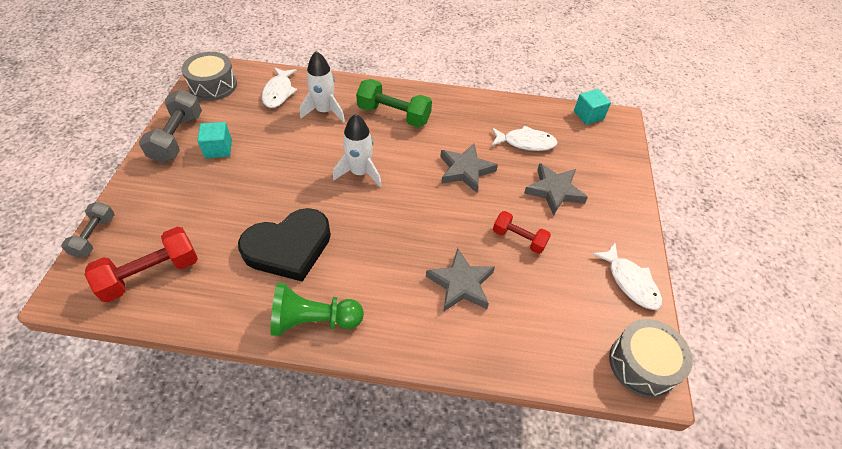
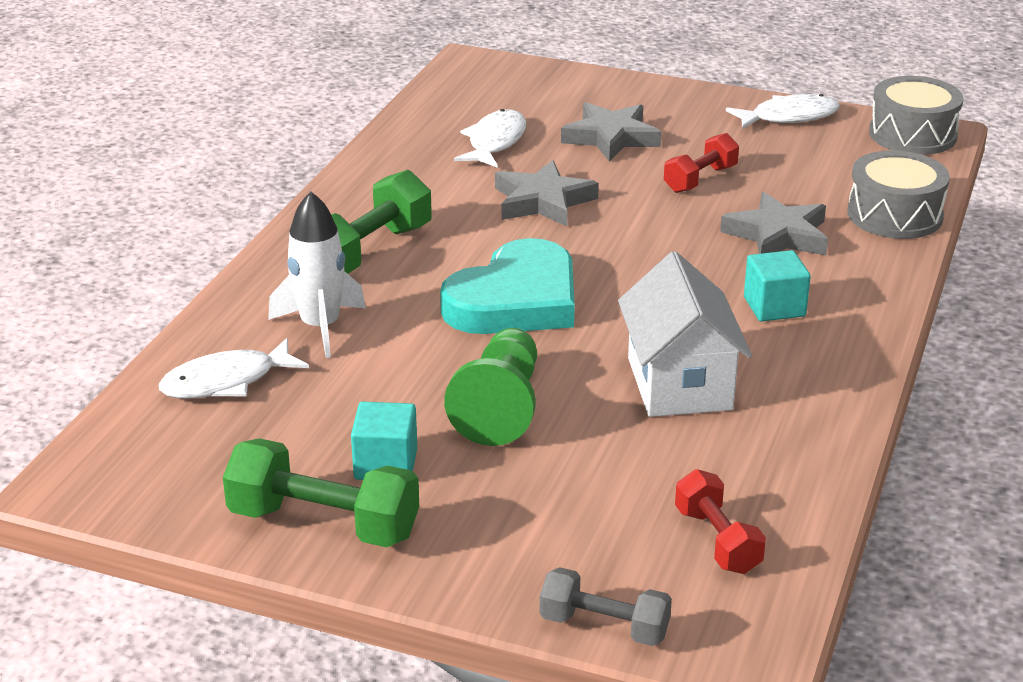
camera: 75 degrees left, 20 degrees down
(151, 274) = (717, 541): red dumbbell -> red dumbbell, size x0.63
(177, 138) = (324, 523): grey dumbbell -> green dumbbell
(213, 85) = (148, 475): grey drum -> grey drum (894, 215)
(278, 92) = (226, 382): white fish -> white fish turned 135 degrees clockwise
(288, 247) = (679, 384): black heart -> white house
(314, 320) = (834, 365): green pawn -> green pawn (500, 407)
(360, 173) = (515, 300): white rocket -> turquoise heart
(588, 115) = (450, 82): turquoise cube -> turquoise cube (774, 307)

